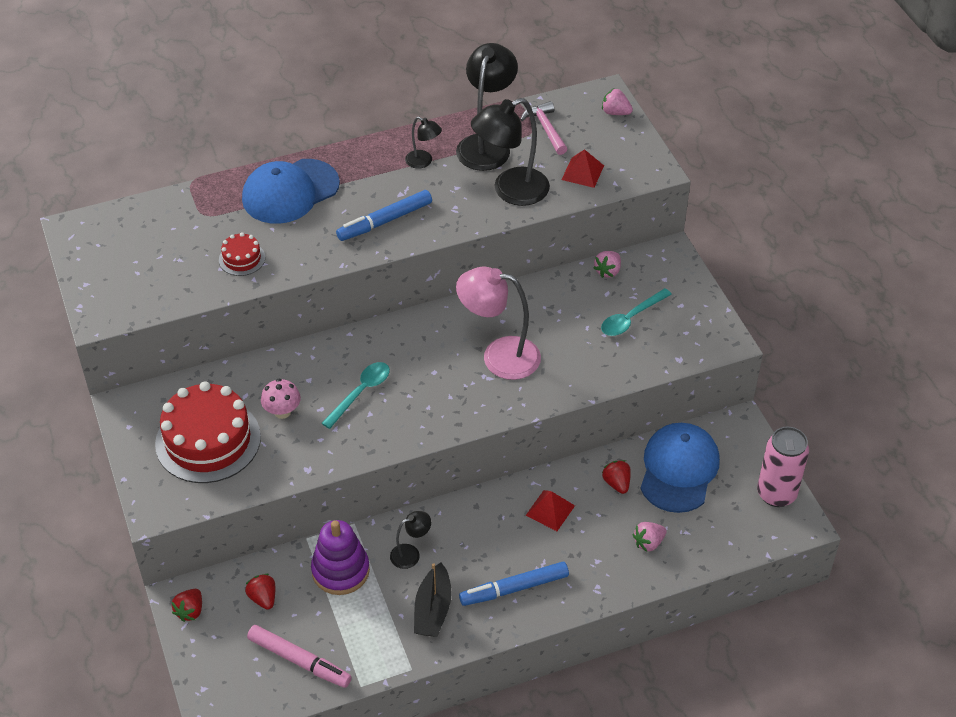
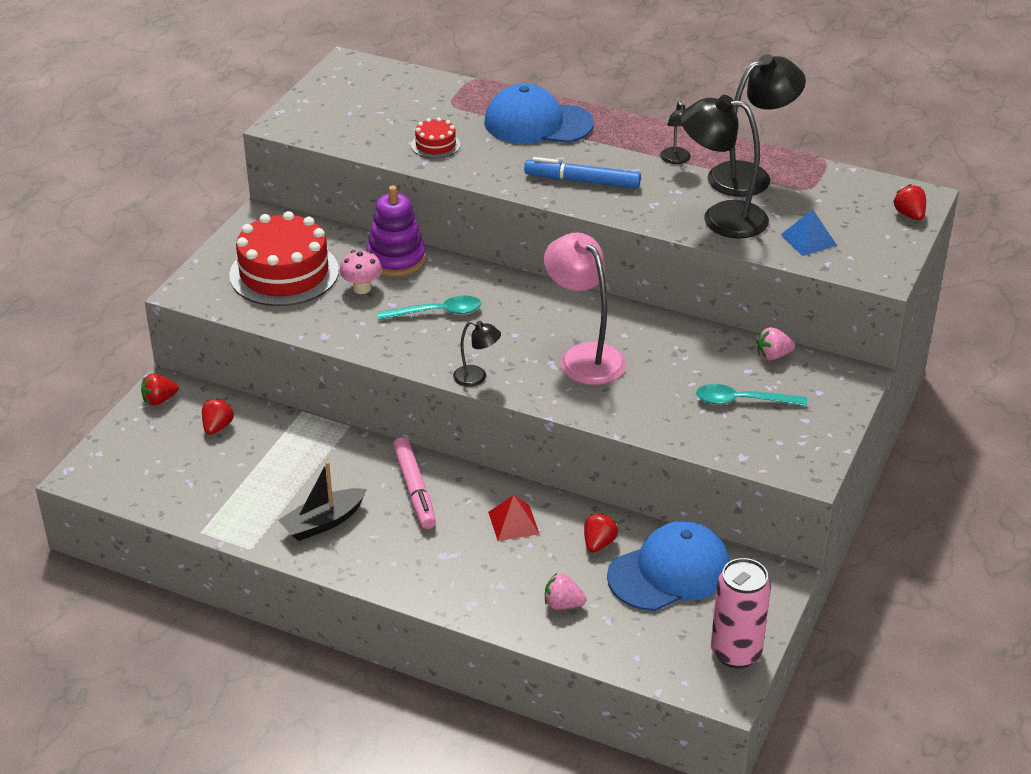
camera: 45 degrees right, 10 degrees down
(299, 661) = (183, 484): pink marker -> pink marker (414, 489)
(340, 570) = (295, 449): purple stacking toy -> purple stacking toy (396, 259)
(411, 554) = (361, 474): black lamp -> black lamp (476, 378)
(514, 588) = (405, 554): blue marker -> none
(546, 129) = (823, 193): pink hammer -> none
(582, 172) = (808, 240): red pyramid -> blue pyramid
(615, 112) = (909, 215): pink strawberry -> red strawberry

